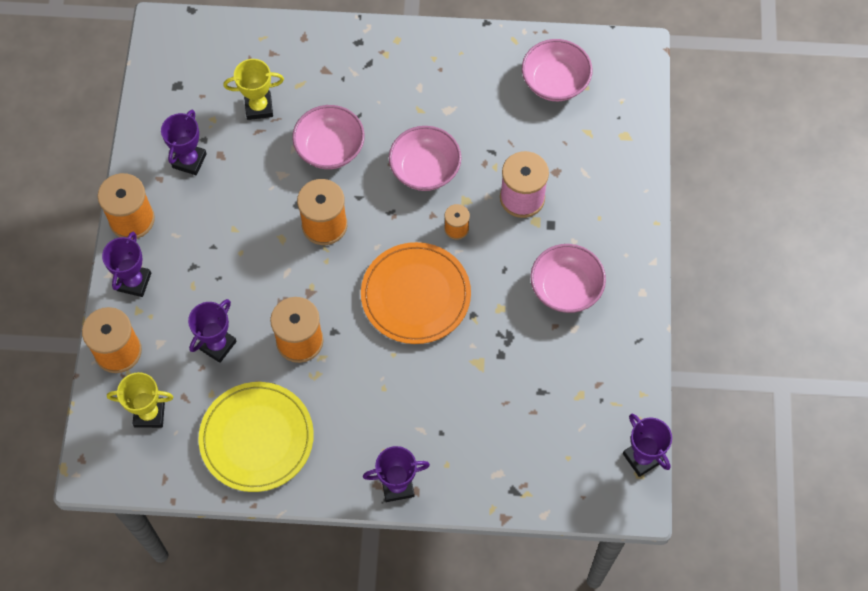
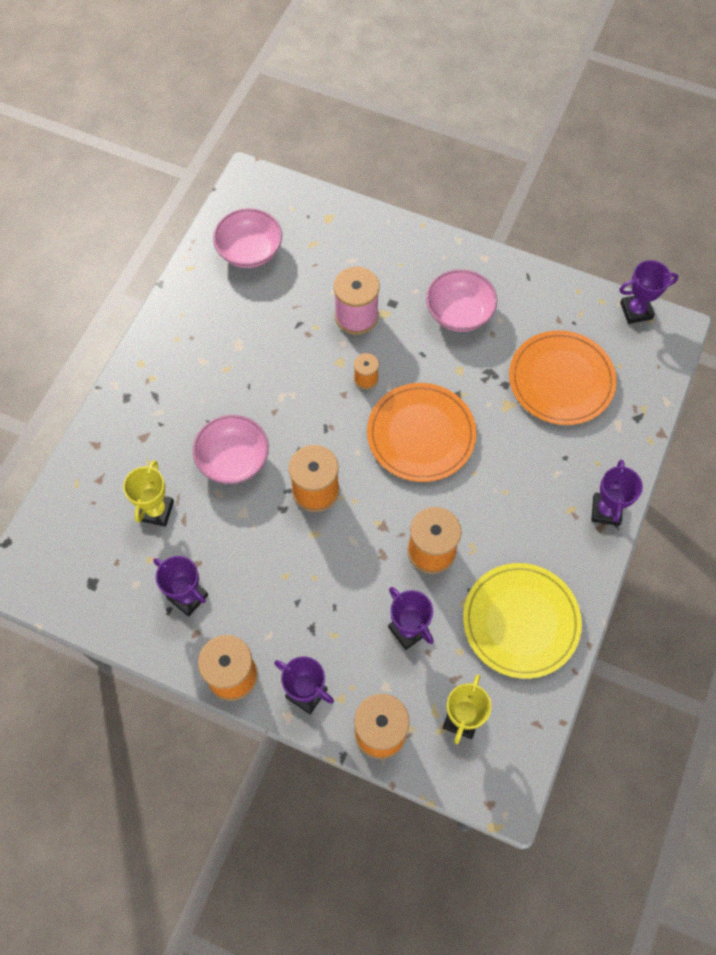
camera: 70 degrees left, 0 degrees up
(425, 169) = (293, 384): pink bowl -> none
(527, 405) = (561, 380): none -> orange plate

